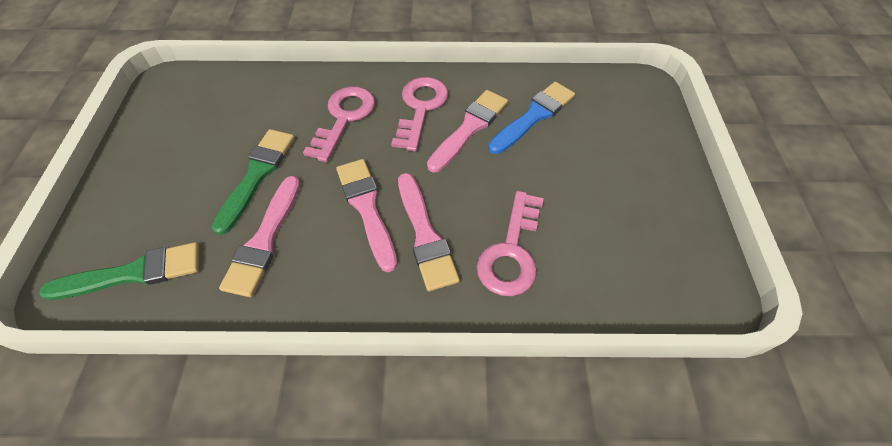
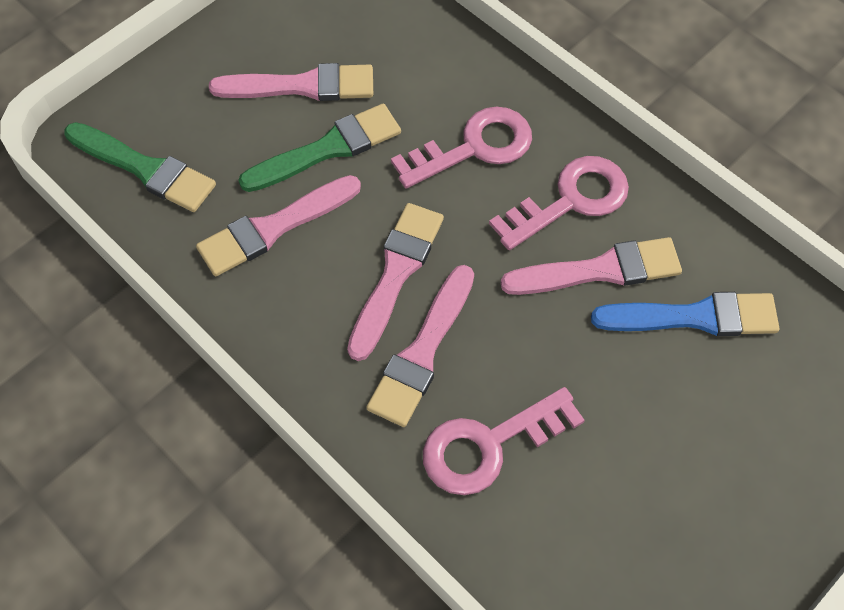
camera: 45 degrees right, 5 degrees up
(206, 154) = (302, 86): none -> pink brush

